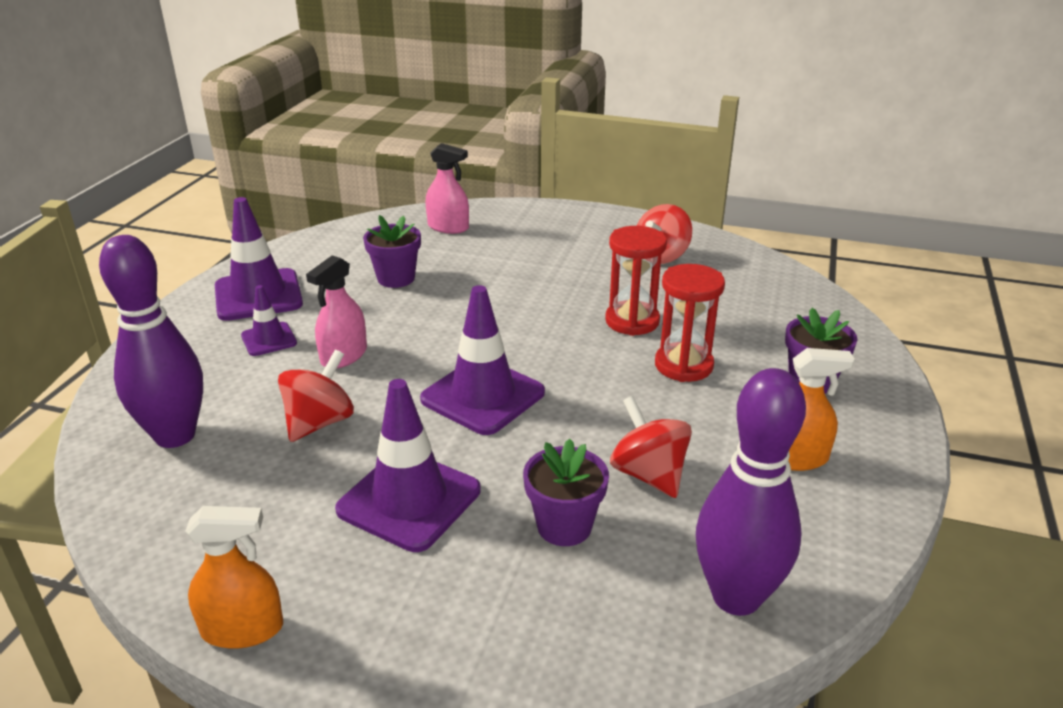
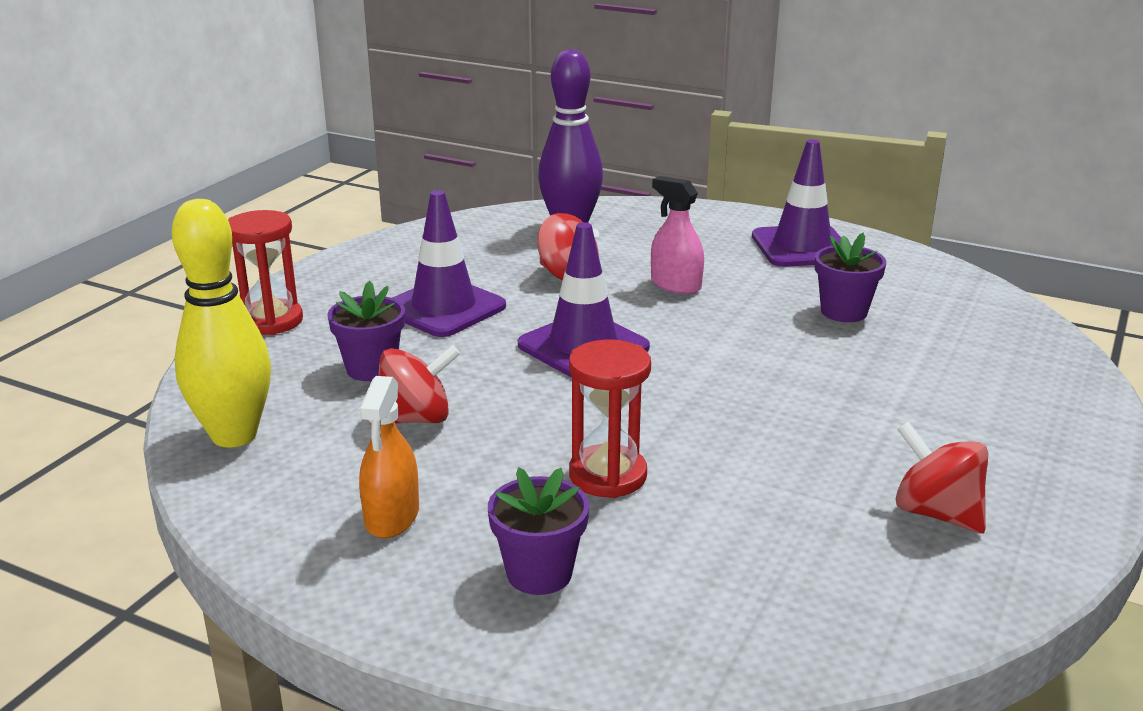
camera: 100 degrees right, 5 degrees down
(242, 629) = (349, 256): orange spray bottle -> none
(269, 339) = (712, 254): purple traffic cone -> none
(448, 227) = (1002, 348): pink spray bottle -> none
(632, 321) = (726, 455): red hourglass -> red hourglass (271, 321)
(736, 597) = (234, 435): purple bowling pin -> yellow bowling pin

